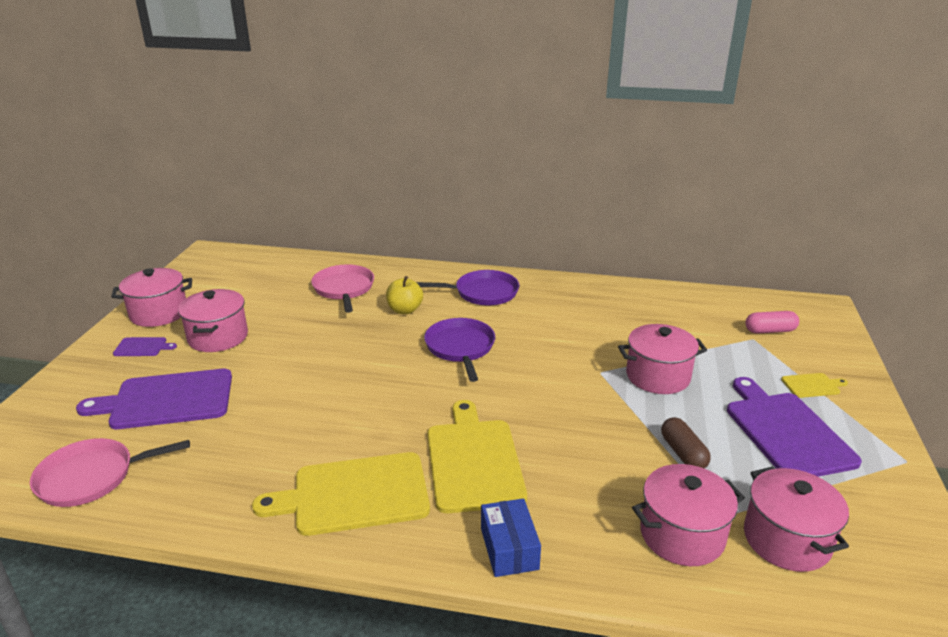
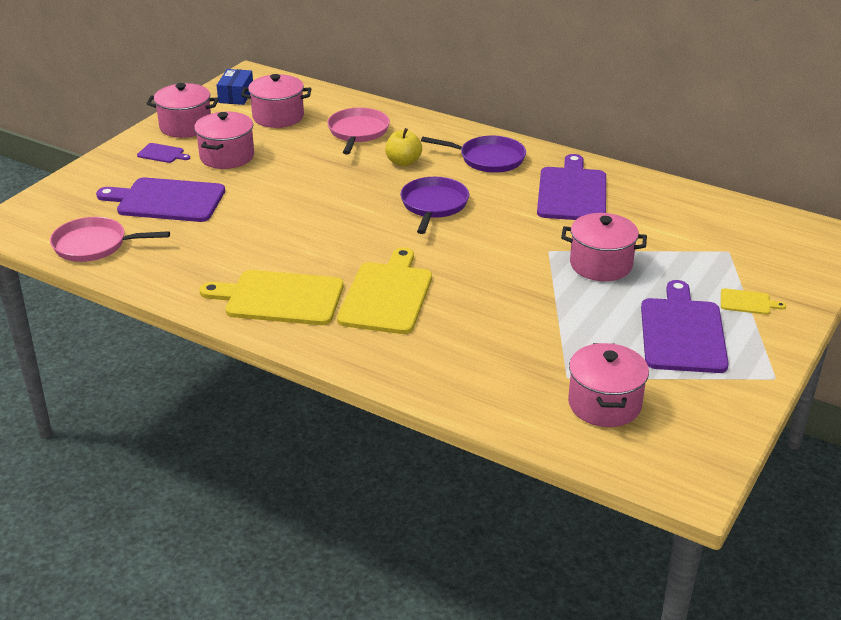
camera: 20 degrees right, 5 degrees up
(509, 548) = (376, 358): blue box -> blue box (236, 95)
(579, 310) = (572, 192): none -> purple cutting board
(682, 535) = (519, 381): pink pot -> pink pot (278, 117)
(683, 453) = (571, 328): brown capsule -> none
(770, 331) = (754, 247): pink capsule -> none

